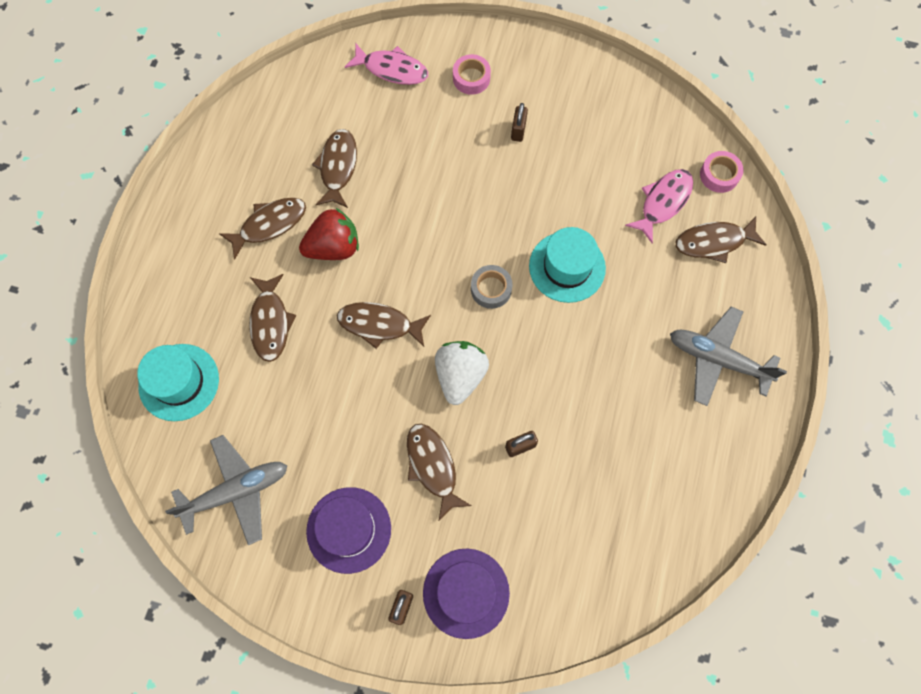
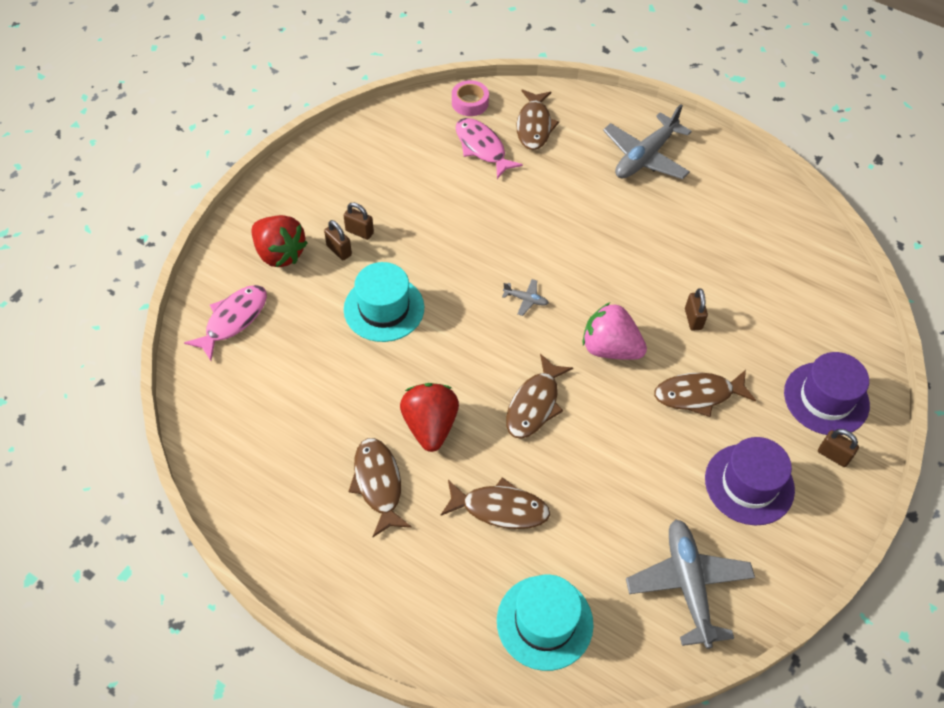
camera: 75 degrees left, 15 degrees down
(338, 167) = (333, 399): brown fish -> none
(460, 376) = (610, 348): white strawberry -> pink strawberry
(471, 78) = (280, 253): pink tape -> red strawberry
(491, 121) = (339, 250): none -> brown padlock
(491, 289) = (526, 299): grey tape -> grey plane
(567, 267) = (522, 234): turquoise hat -> turquoise hat (384, 308)

